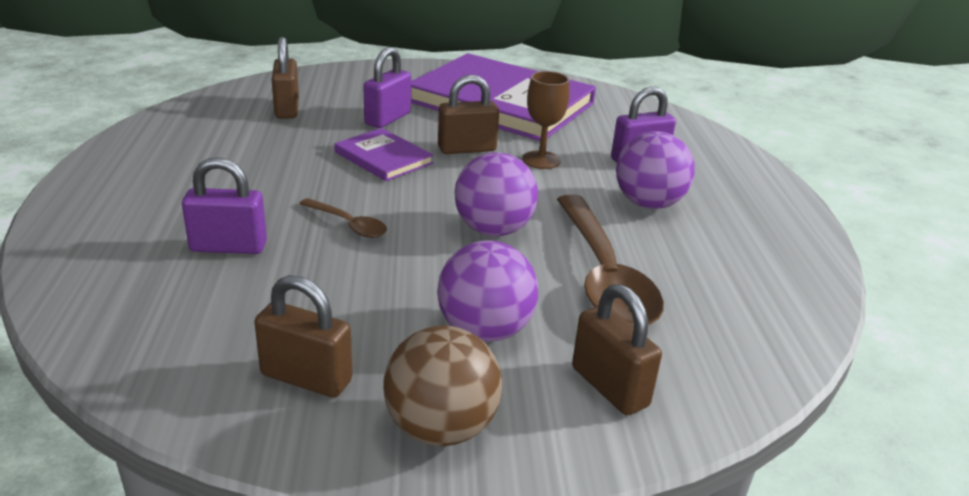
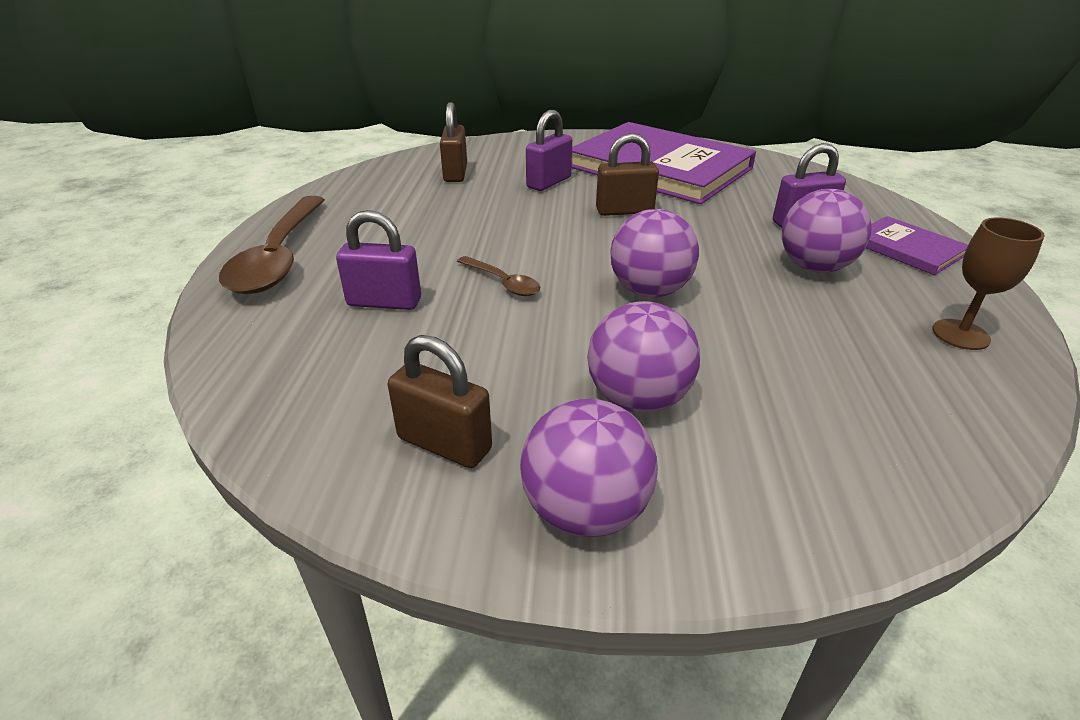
camera: 10 degrees right, 5 degrees up
(383, 158) = (542, 218): purple book -> purple book (907, 248)
(441, 427) = (585, 511): brown ball -> purple ball
(541, 160) = (699, 222): brown goblet -> brown goblet (960, 334)
(603, 275) = (768, 342): brown spoon -> brown spoon (279, 257)
(609, 387) = (779, 472): brown padlock -> none

